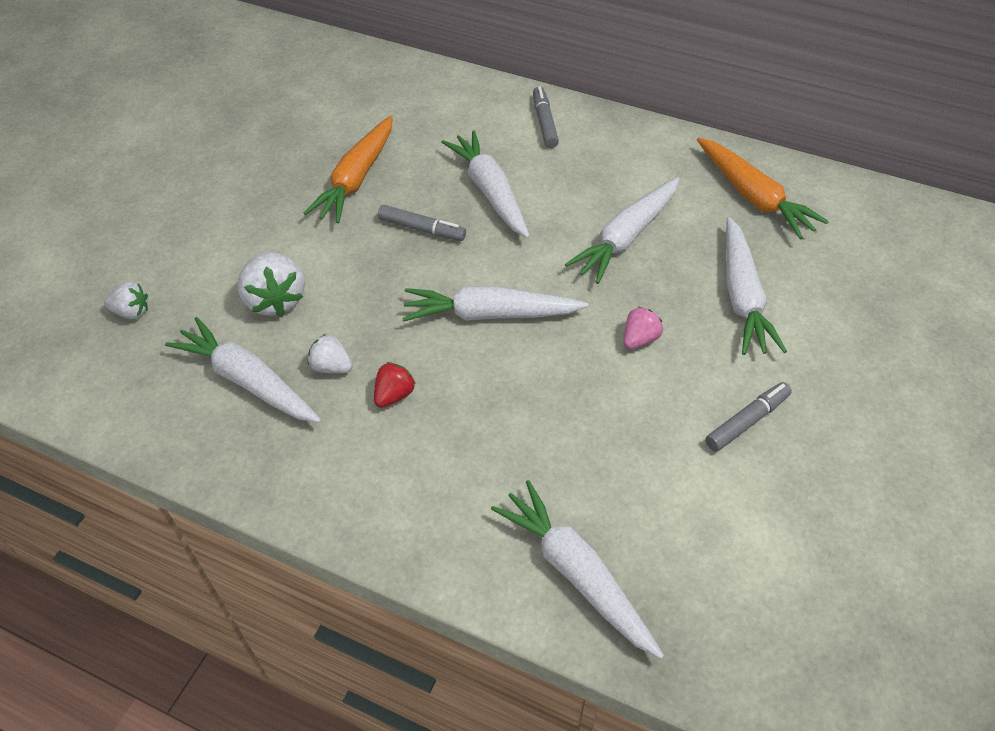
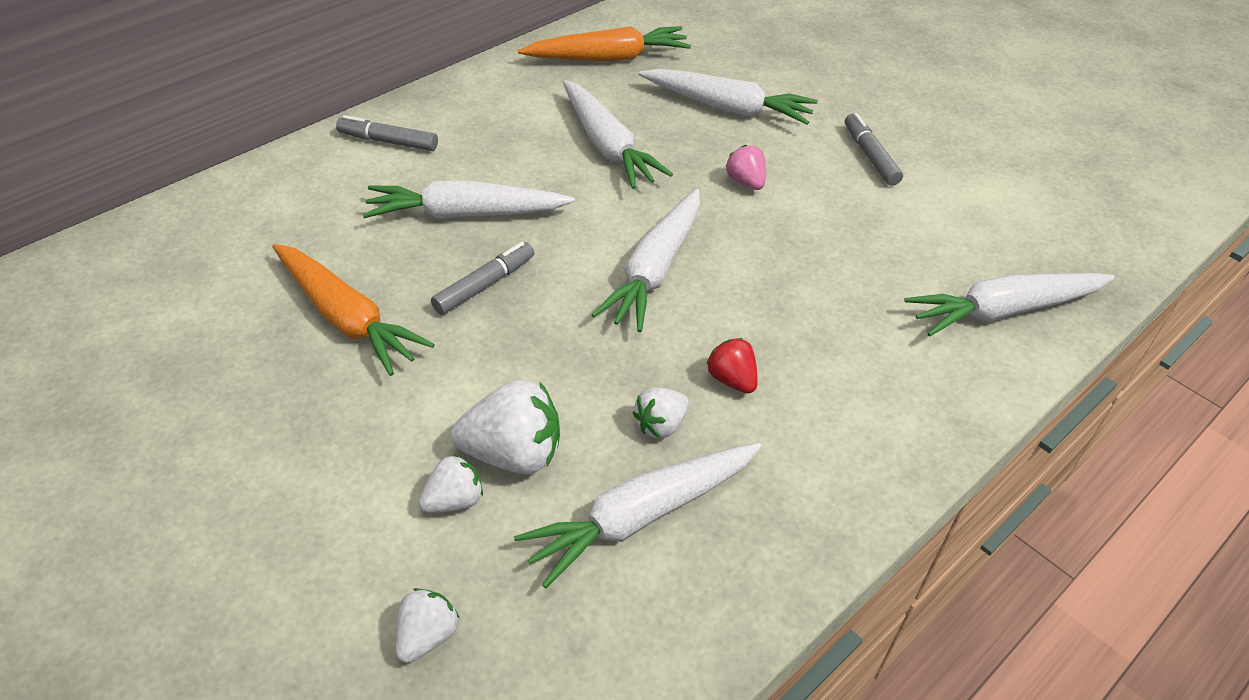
camera: 70 degrees left, 5 degrees down
(229, 286) = (454, 500): none -> white strawberry

